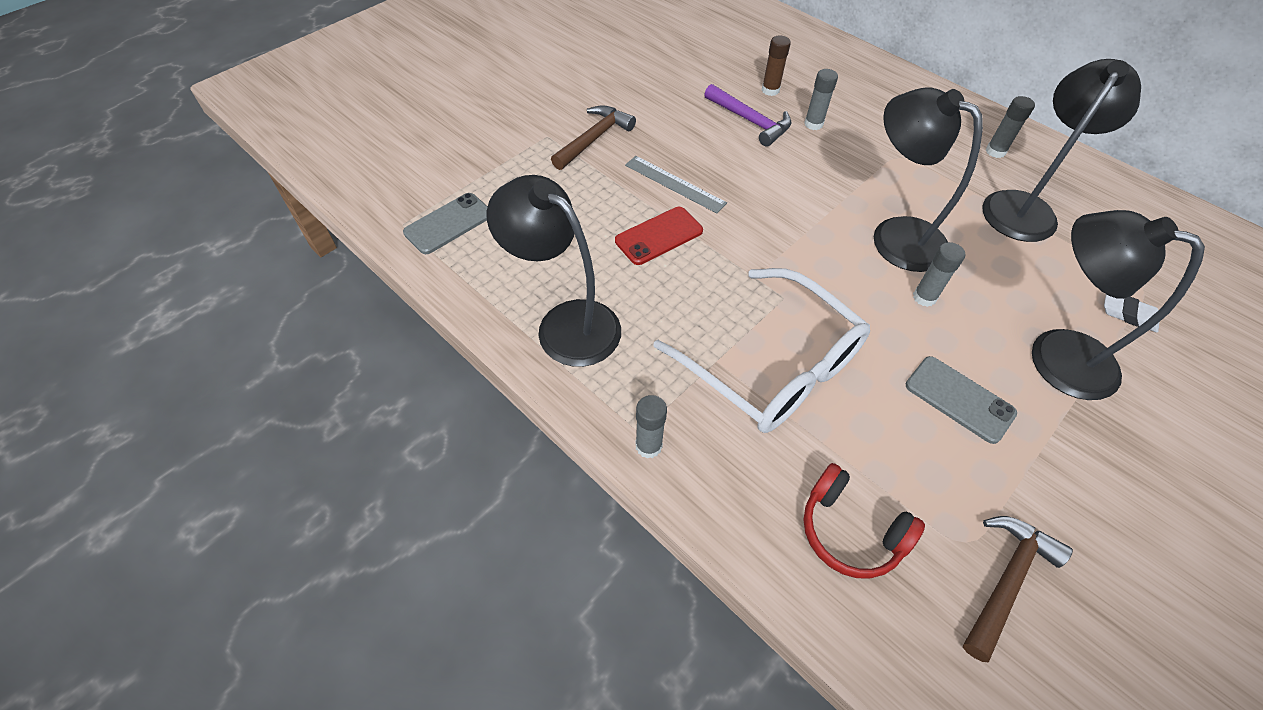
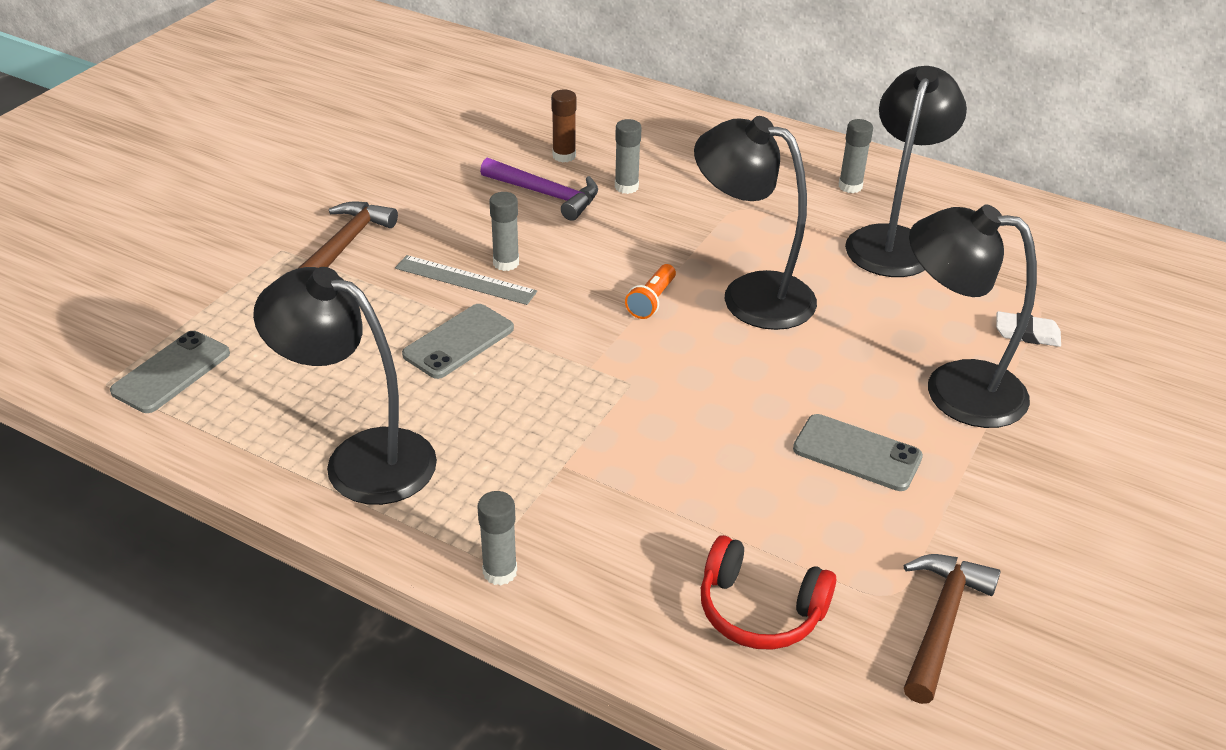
camera: 15 degrees left, 15 degrees down
(659, 236) = (458, 341): red phone -> grey phone
(773, 366) = (633, 458): white glasses -> none
(814, 227) = (651, 301): none -> orange flashlight
(924, 297) = (797, 355): grey glue stick -> grey glue stick (506, 263)

